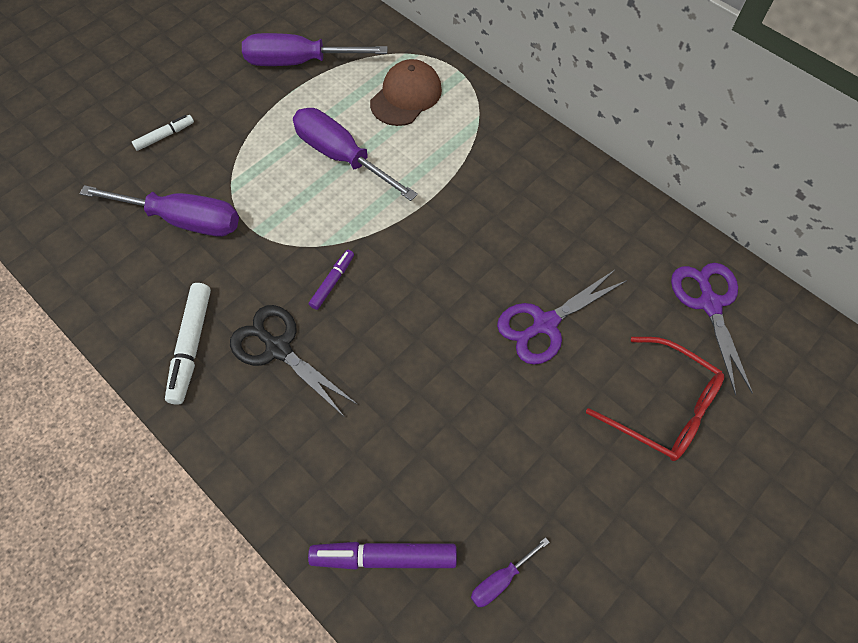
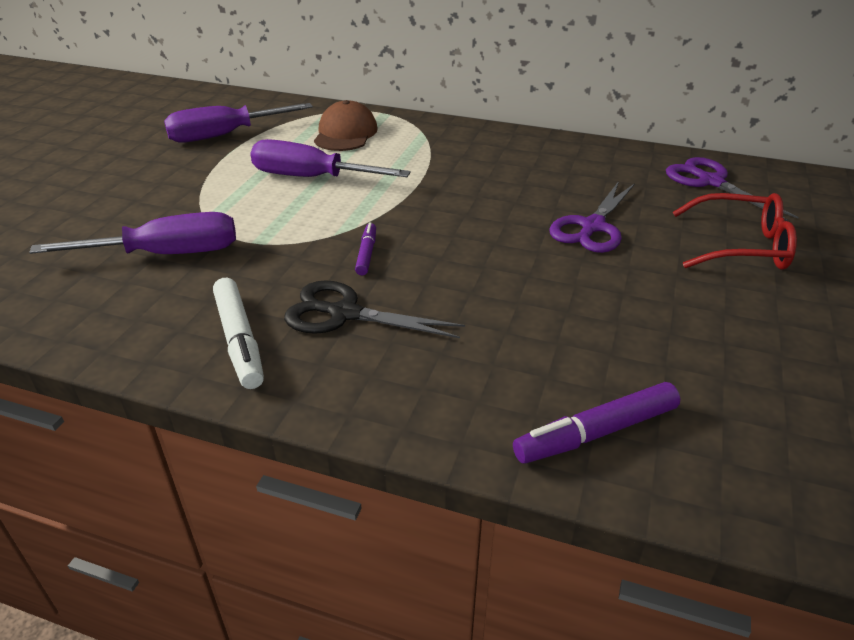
camera: 25 degrees left, 25 degrees down
(165, 136) = (107, 205): white marker -> none
(501, 579) = (727, 405): purple screwdriver -> none

